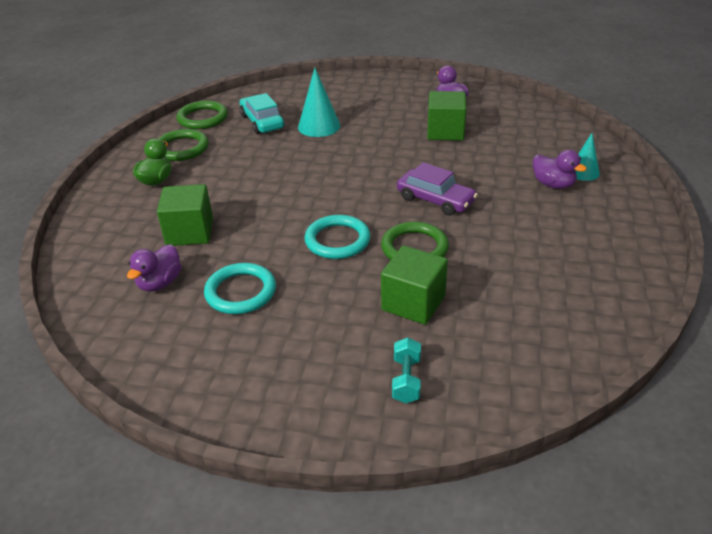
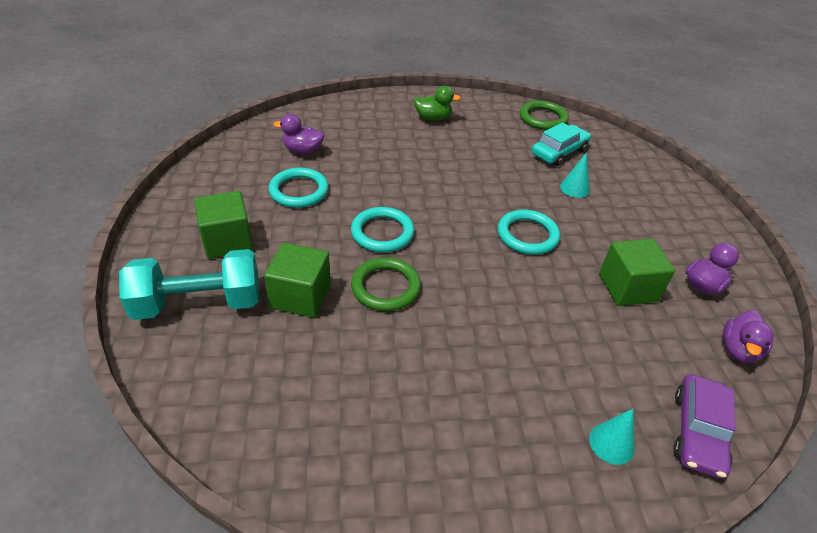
camera: 70 degrees right, 5 degrees up
(182, 148) = (487, 119): green ring -> none
(190, 232) = (368, 150): green cube -> green cube (227, 241)
(319, 126) = (574, 188): turquoise cone -> turquoise cone, size x0.64
(371, 161) = (527, 235): none -> turquoise ring
(406, 380) = (199, 303): turquoise dumbbell -> turquoise dumbbell, size x2.15
(435, 200) = (477, 294): purple car -> purple car (698, 431)
(553, 184) = (561, 406): purple duck -> purple duck (739, 350)

